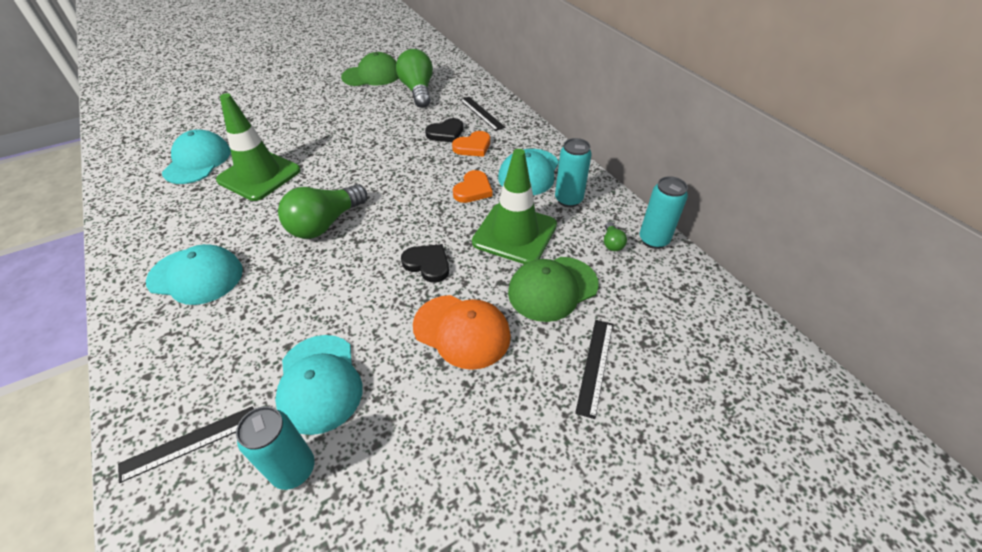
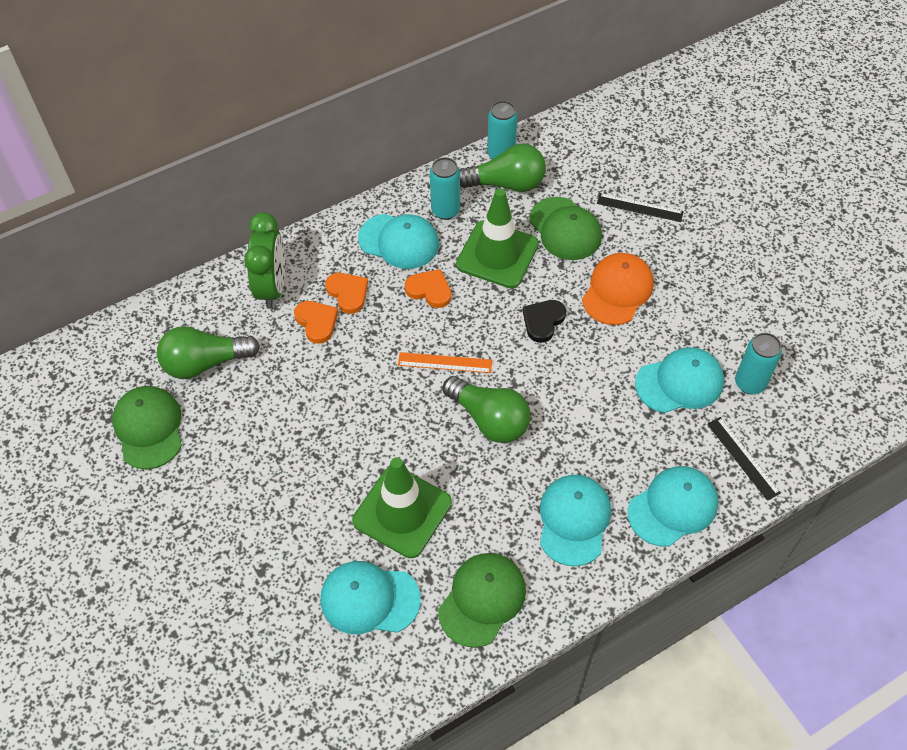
camera: 90 degrees left, 10 degrees up
(159, 216) = (482, 600): none -> green cap
(165, 358) = (673, 507): none -> turquoise cap
(392, 198) = (445, 363): none -> orange ruler
(446, 133) = (317, 322): black heart -> orange heart
(481, 113) = (272, 287): black ruler -> green clock
(612, 243) = (506, 184): green light bulb -> green light bulb, size x2.31

